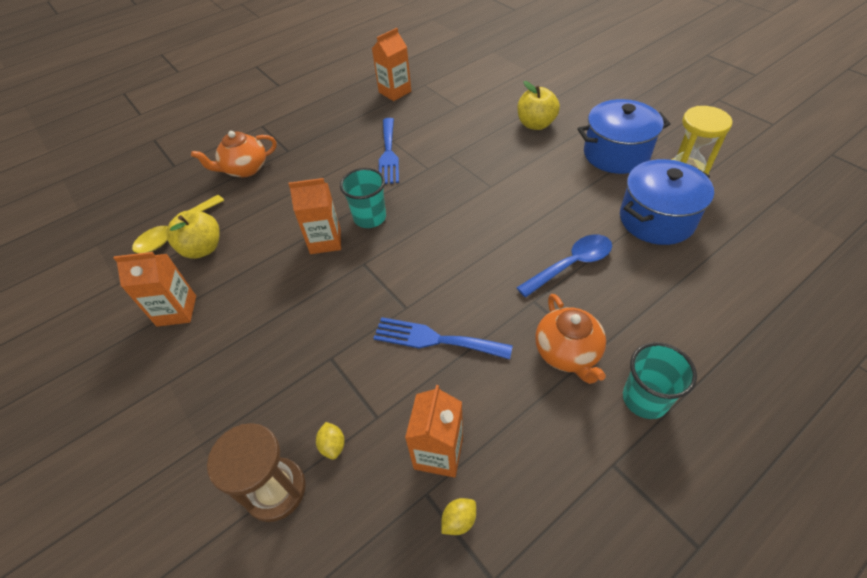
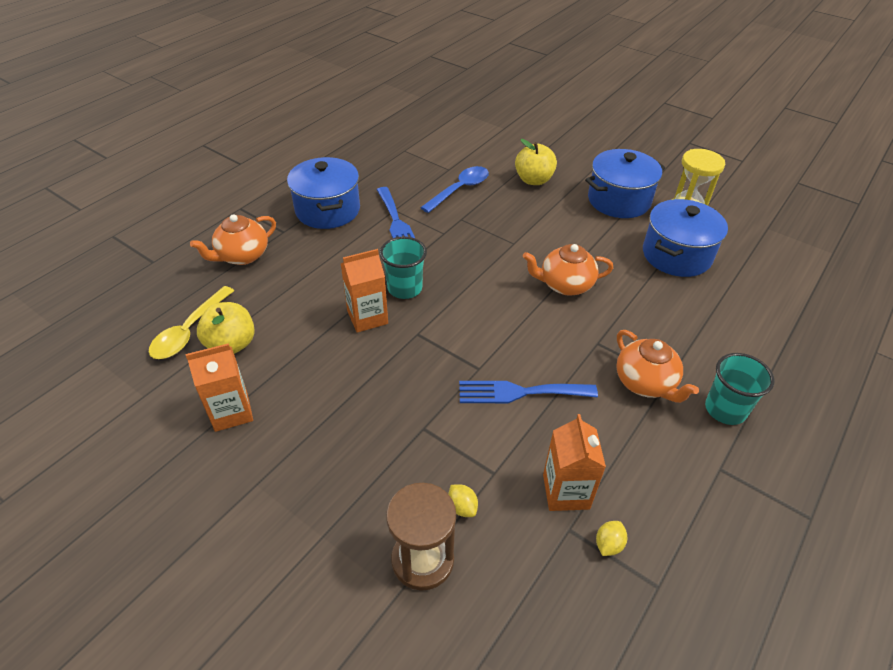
camera: 20 degrees left, 5 degrees down
(333, 135) = (327, 210): none -> blue pot
(395, 92) = (376, 160): orange carton -> none
(524, 235) = (565, 285): none -> orange teapot
(571, 265) = (618, 305): blue spoon -> blue spoon (460, 189)

